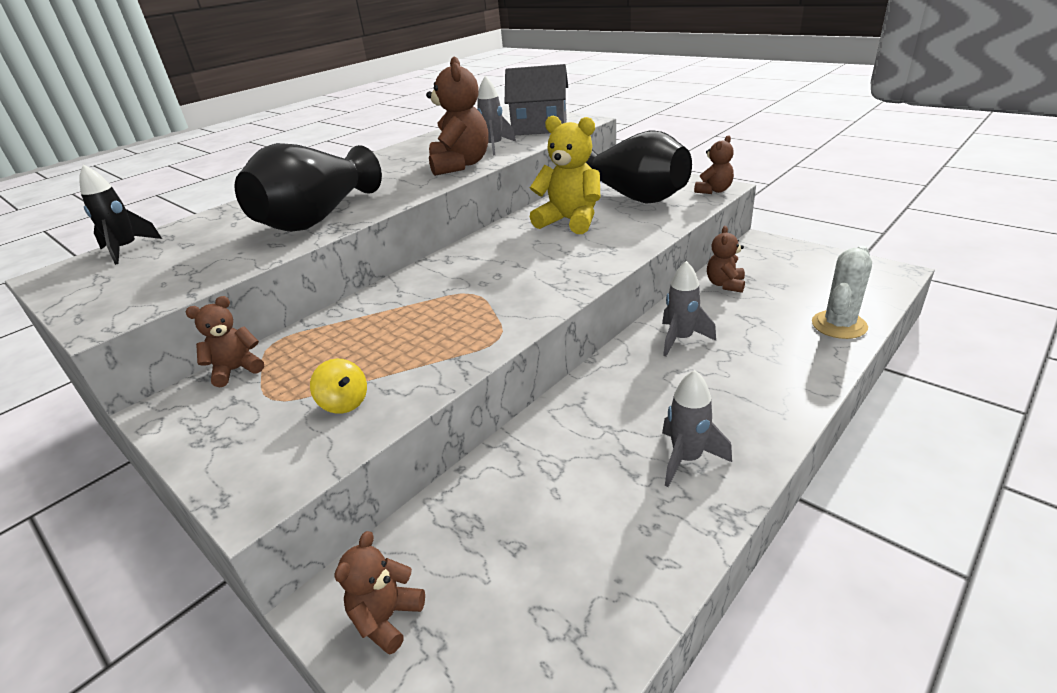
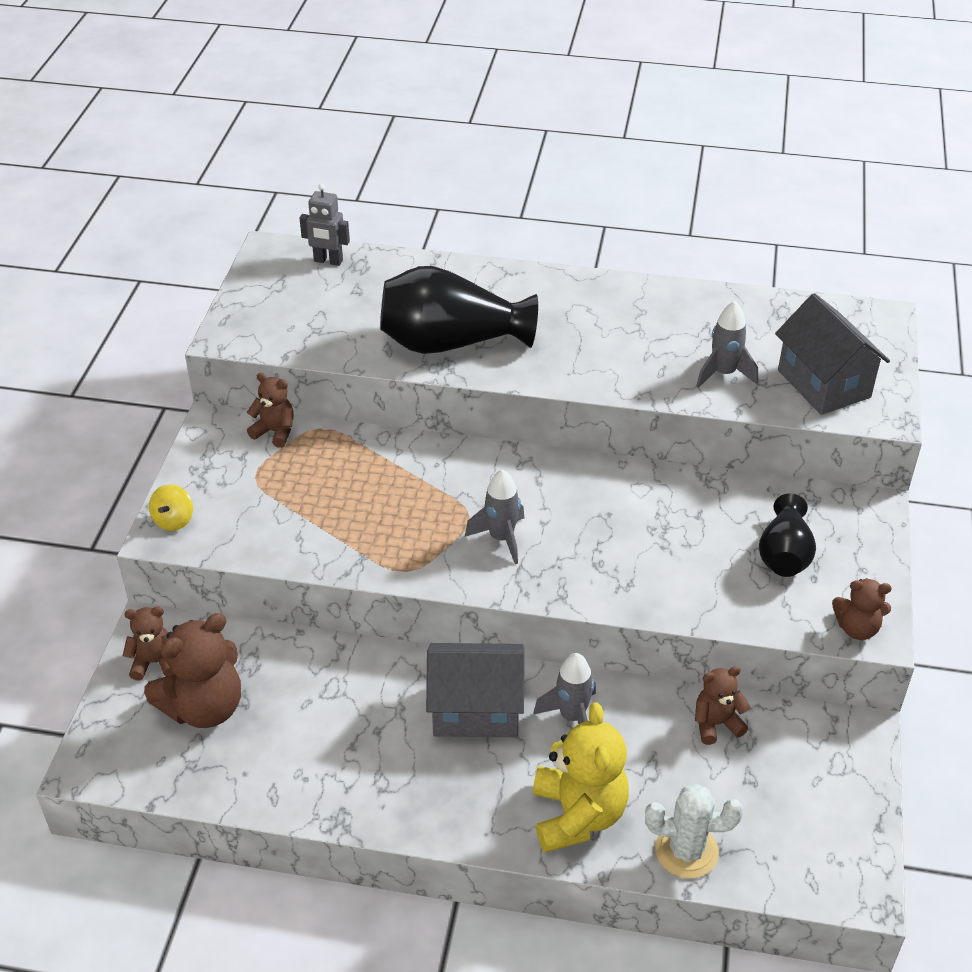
camera: 55 degrees right, 10 degrees up
(127, 250) = (328, 261): black rocket -> grey robot
(344, 403) = (272, 521): yellow spinning top -> yellow spinning top (174, 520)
(460, 165) = (647, 374): brown teddy bear -> brown teddy bear (204, 707)
(570, 221) = (674, 522): yellow teddy bear -> yellow teddy bear (577, 815)
(634, 197) = (784, 555): black vase -> black vase, size x0.59
(641, 384) = (476, 709): none -> grey house
(687, 459) = (389, 776): grey rocket -> grey rocket (501, 538)

